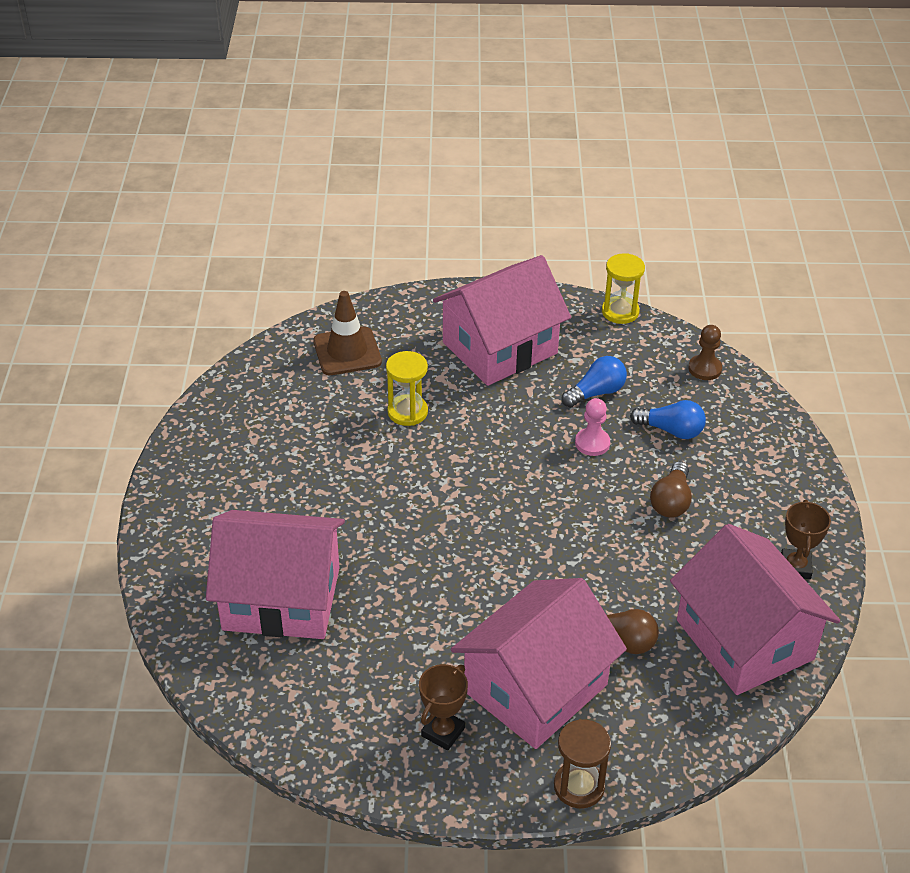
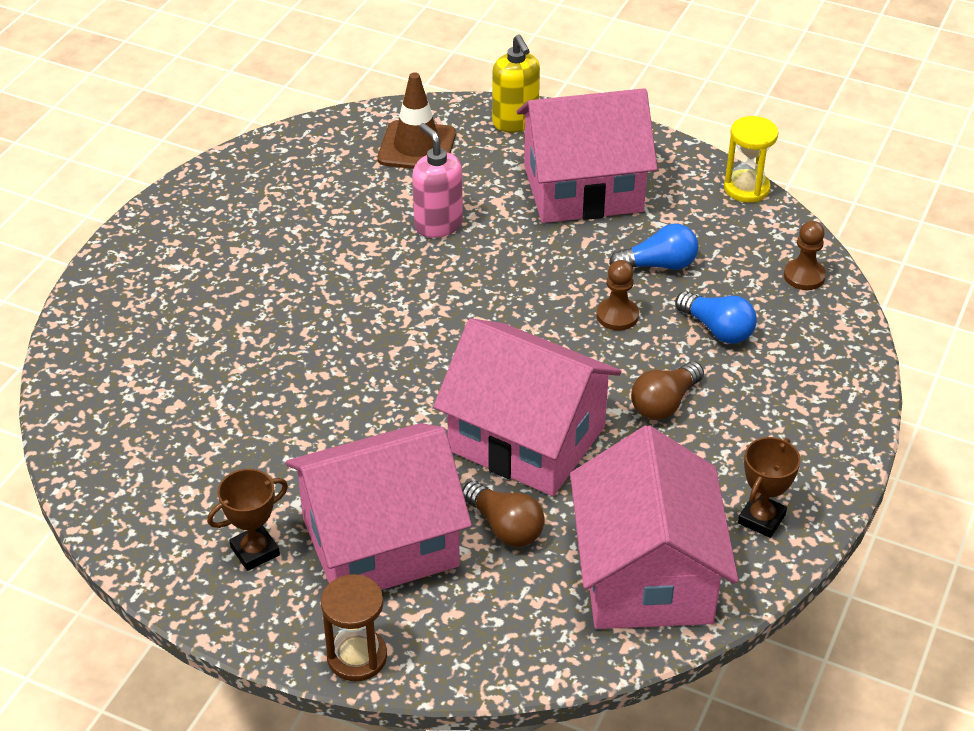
camera: 25 degrees right, 0 degrees up
(281, 598) = (185, 367): pink house -> pink house (527, 439)
(407, 412) = (438, 225): yellow hourglass -> pink soap dispenser
(412, 308) = (515, 122): none -> yellow soap dispenser
(592, 443) = (617, 316): pink pawn -> brown pawn

